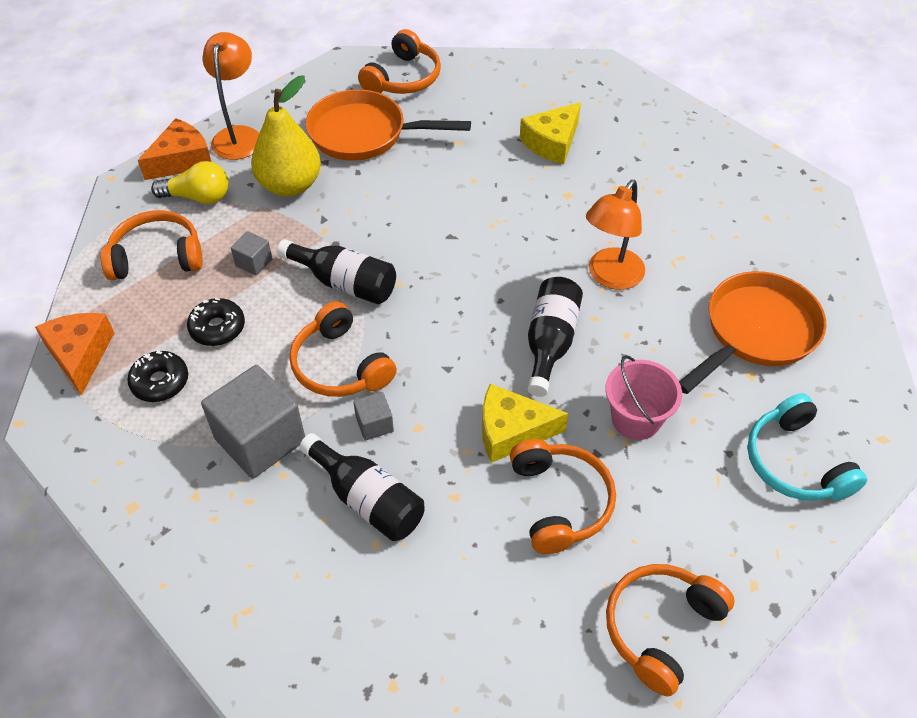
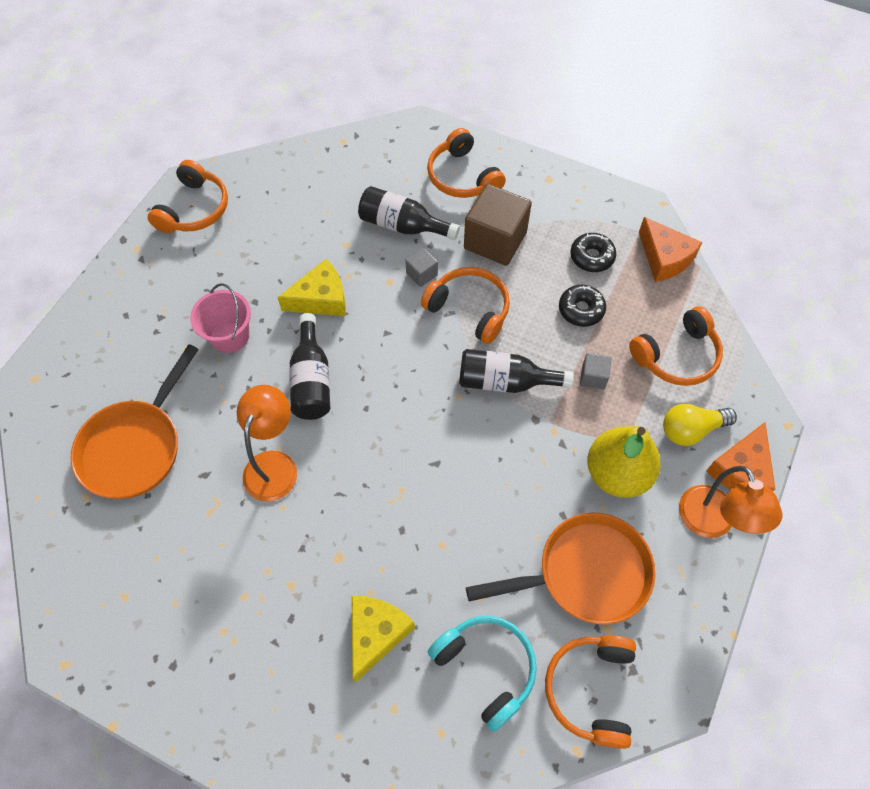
camera: 160 degrees right, 10 degrees up
(260, 439) = (495, 240): grey cube -> brown cube
(560, 502) = (273, 261): orange headphones -> orange headphones (462, 177)
(795, 462) = (105, 338): turquoise headphones -> turquoise headphones (486, 668)

